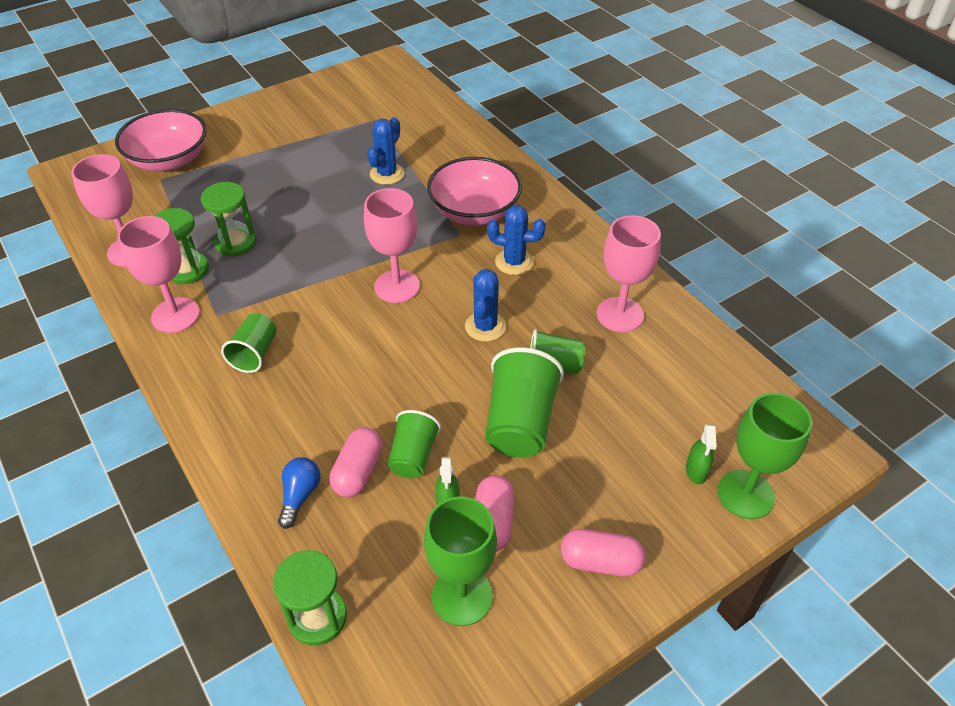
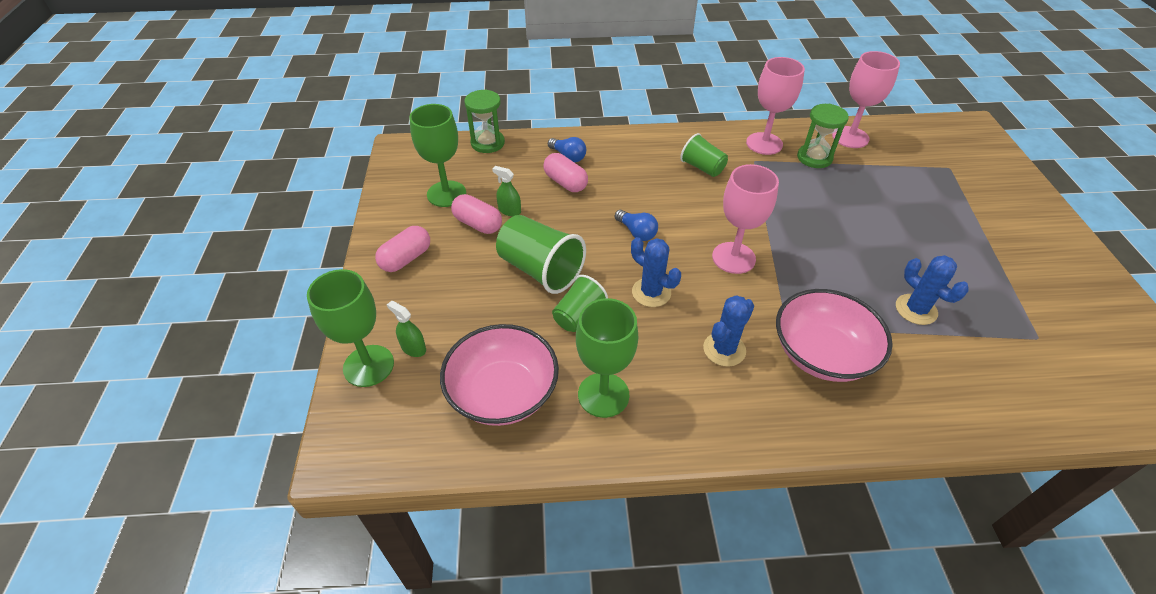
camera: 120 degrees right, 0 degrees up
(169, 160) = (980, 177): pink bowl -> pink bowl (503, 393)
(236, 242) = (838, 187): green hourglass -> none
(407, 368) = (636, 232): none -> blue light bulb
(413, 456) = (557, 208): green cup -> none
(620, 314) = (603, 395): pink goblet -> green goblet

